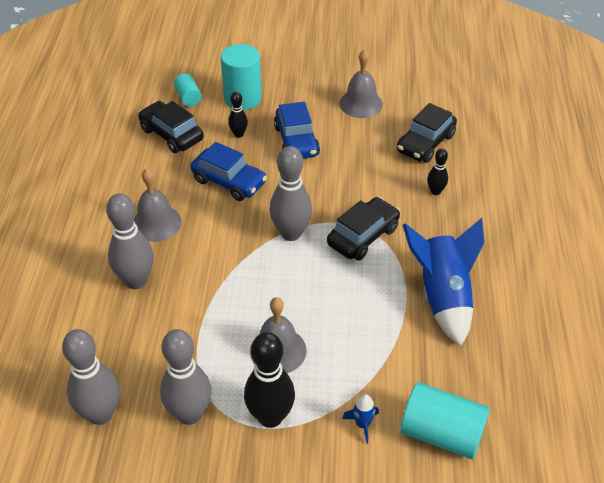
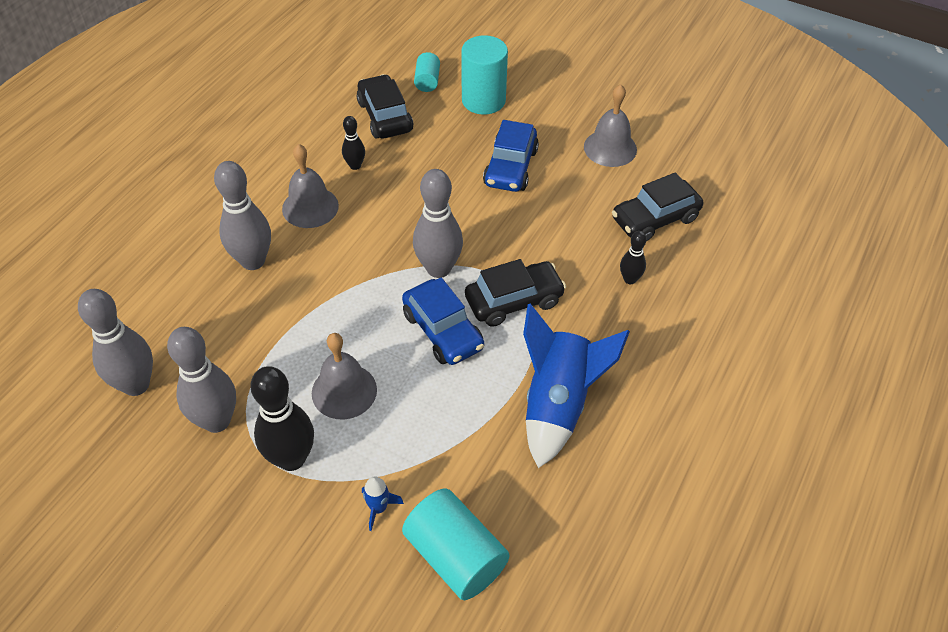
camera: 25 degrees right, 5 degrees up
(229, 181) = (410, 188): blue car -> blue car (443, 331)
(238, 134) = (454, 139): black bowling pin -> black bowling pin (355, 165)

